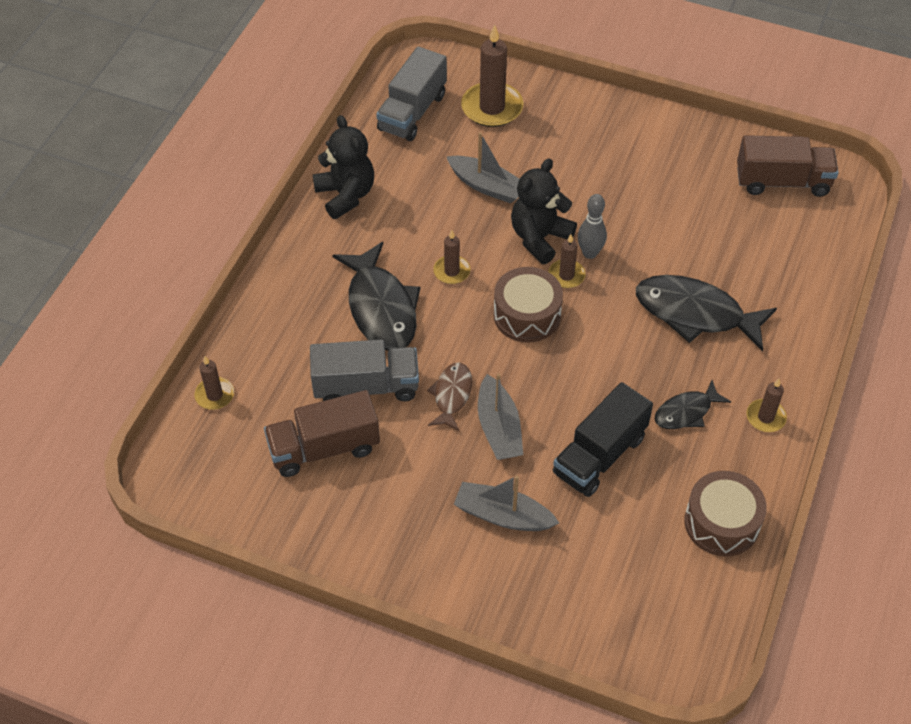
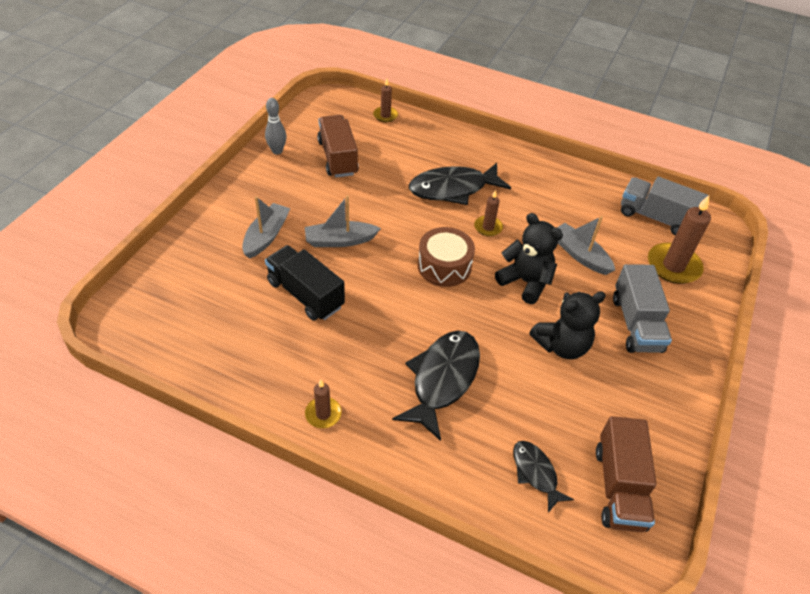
camera: 90 degrees right, 5 degrees down
(346, 195) = (560, 177): black teddy bear -> black teddy bear (561, 345)
(366, 386) = (384, 178): grey truck -> grey truck (636, 324)
(451, 395) = (372, 219): brown fish -> none
(487, 186) = (580, 255): grey boat -> grey boat turned 105 degrees clockwise
(566, 275) = (485, 295): brown candle -> none
(590, 253) = (510, 313): grey bowling pin -> grey bowling pin (277, 151)
(686, 412) = (337, 356): black fish -> black fish (535, 473)
(721, 522) = (226, 363): brown drum -> none

